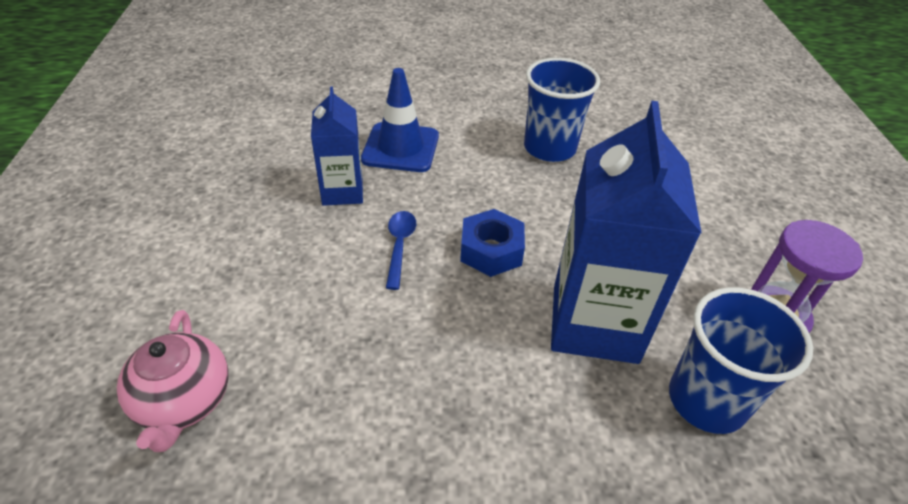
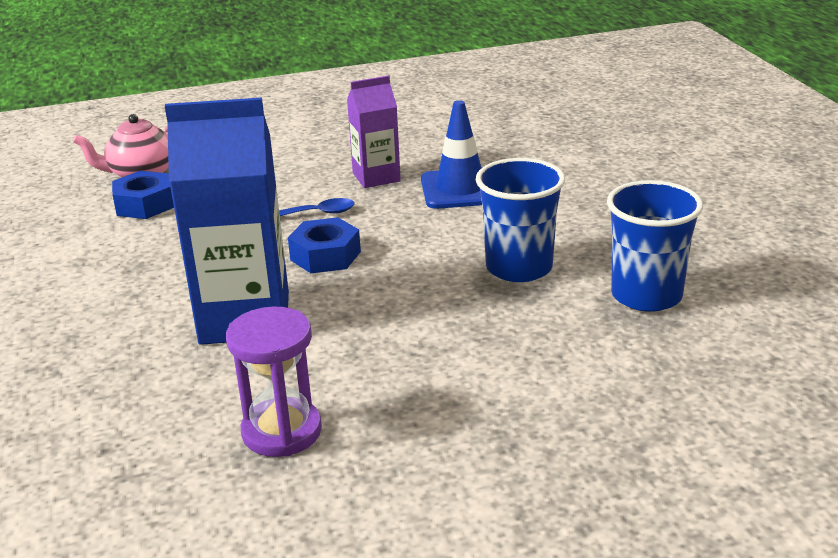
camera: 80 degrees right, 15 degrees down
(287, 400) = (145, 204): none -> blue nut
(342, 191) = (376, 177): blue carton -> purple carton
(706, 400) = (161, 384): blue cup -> blue cup (646, 295)

